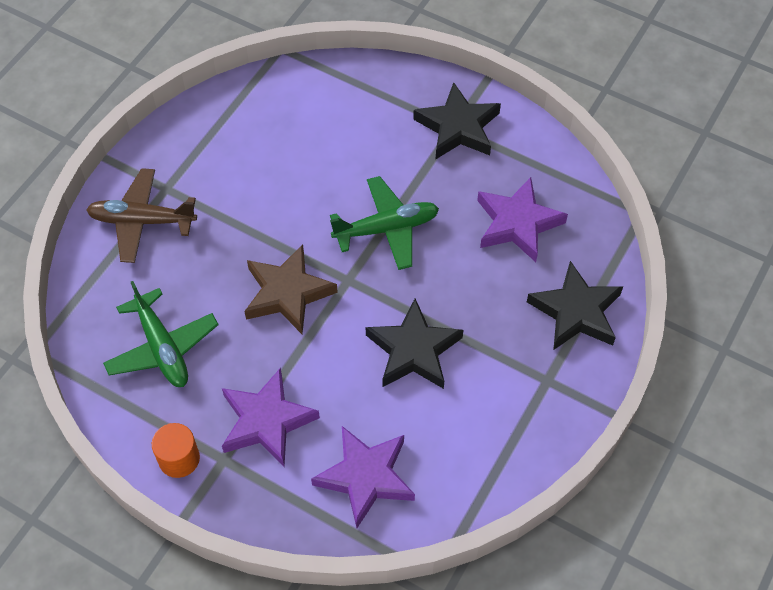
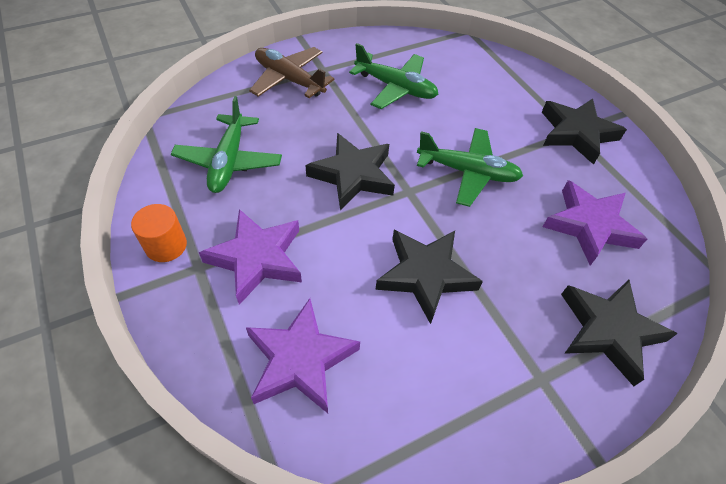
camera: 30 degrees right, 5 degrees down
(257, 169) = (395, 88): none -> green plane
(287, 293) = (353, 175): brown star -> black star

